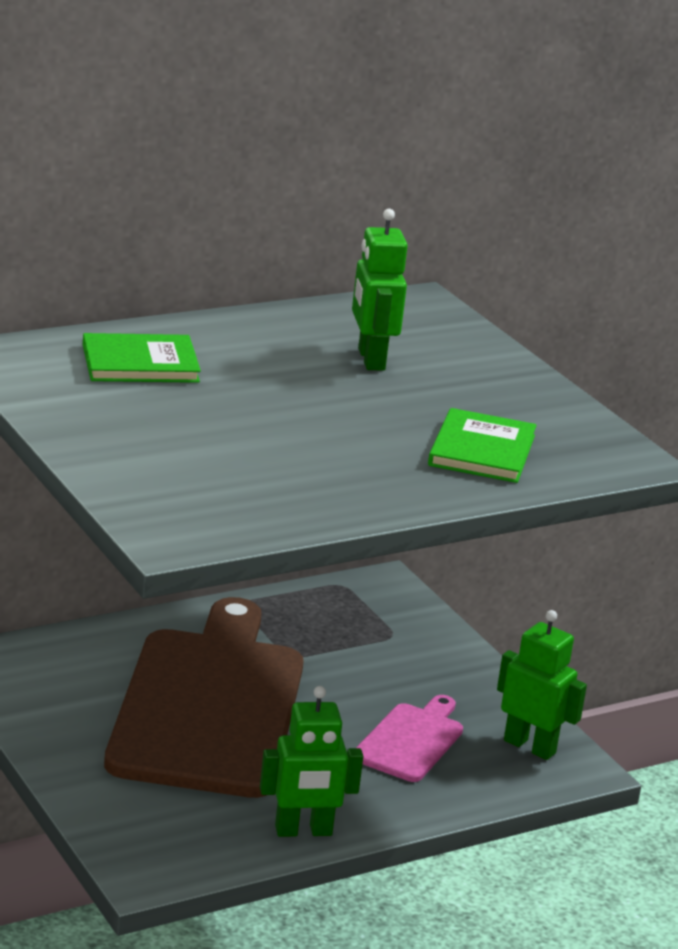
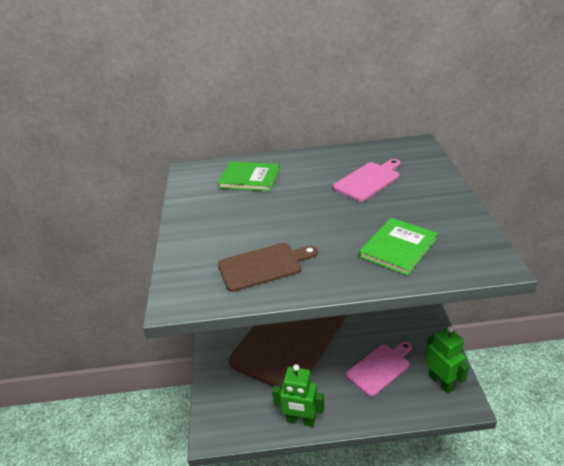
camera: 30 degrees right, 10 degrees up
(280, 486) = (263, 266): none -> brown cutting board
(370, 359) = (368, 180): green robot -> pink cutting board

